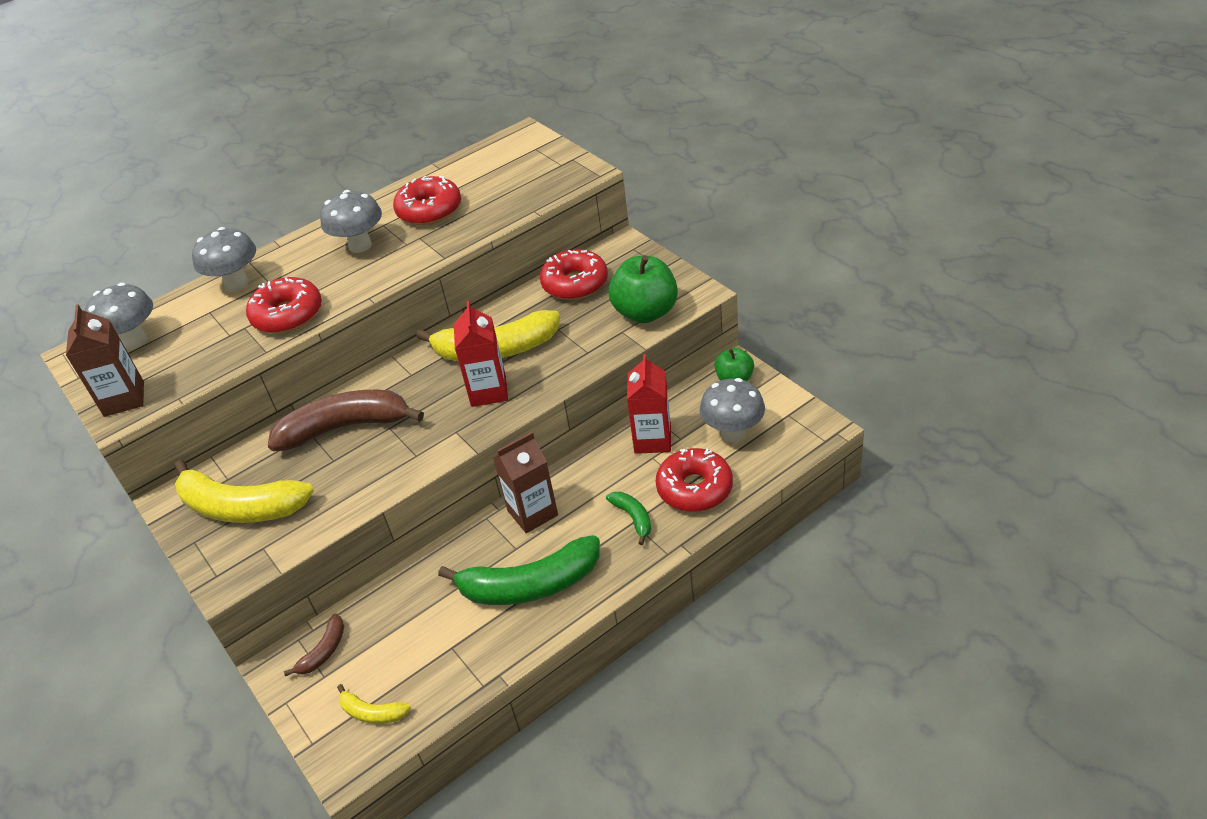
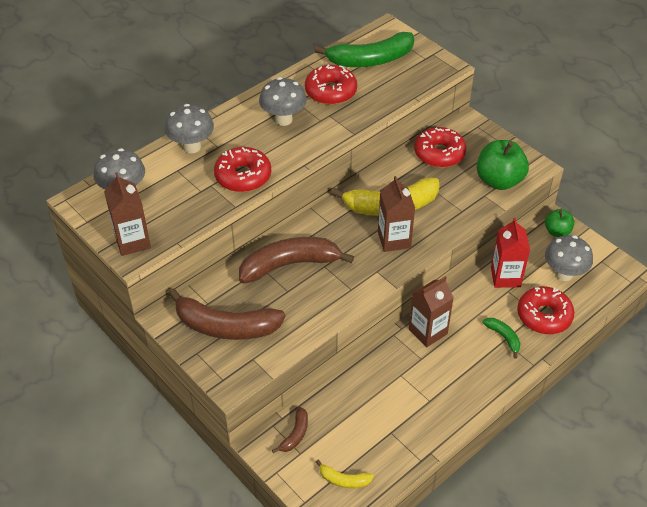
camera: 10 degrees left, 5 degrees up
(241, 507) = (225, 326): yellow banana -> brown banana
(488, 391) = (394, 240): red carton -> brown carton
(530, 585) = (438, 386): green banana -> green banana (370, 60)

